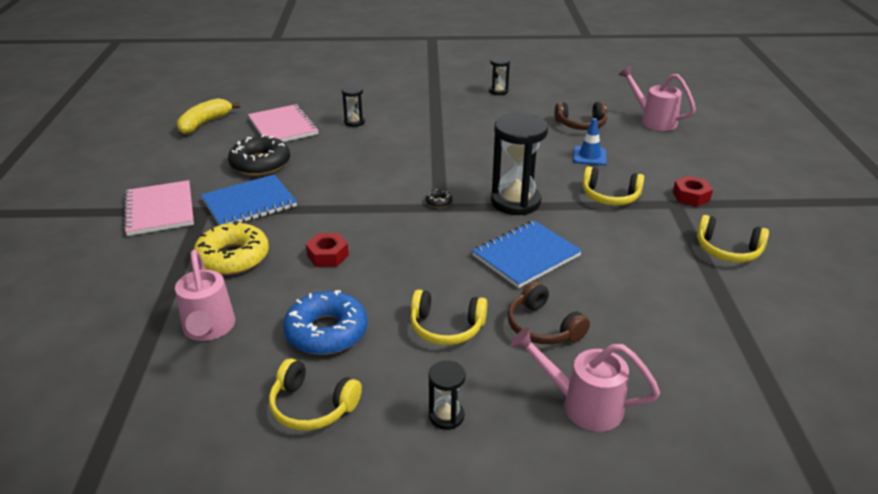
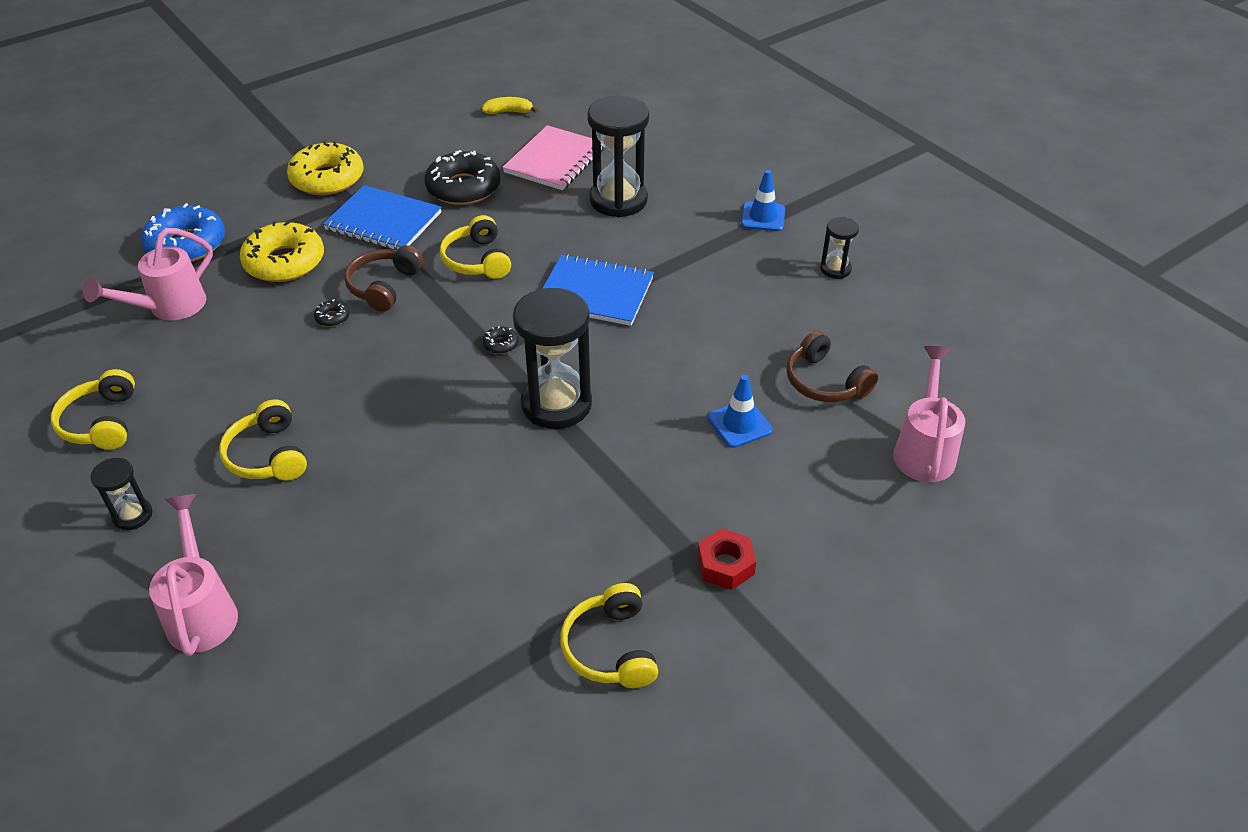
camera: 55 degrees right, 10 degrees up
(160, 210) = (327, 178): pink notebook -> yellow donut
(205, 123) = (509, 112): yellow banana -> yellow banana, size x0.61
(326, 332) = (210, 378): blue donut -> blue donut (186, 244)
(328, 255) = (332, 317): red nut -> black donut
(354, 122) = (618, 200): black hourglass -> black hourglass, size x2.02
(430, 92) = (763, 217): none -> blue traffic cone
(526, 256) = (445, 460): blue notebook -> blue notebook (595, 293)
(542, 327) = (316, 528): brown headphones -> brown headphones (384, 286)
(610, 196) = (648, 483): yellow headphones -> yellow headphones (477, 260)

